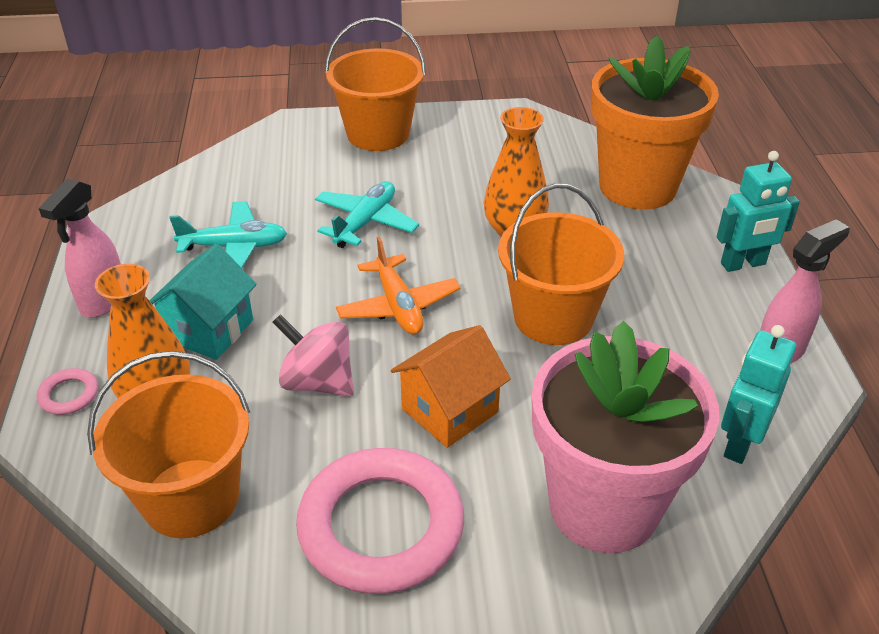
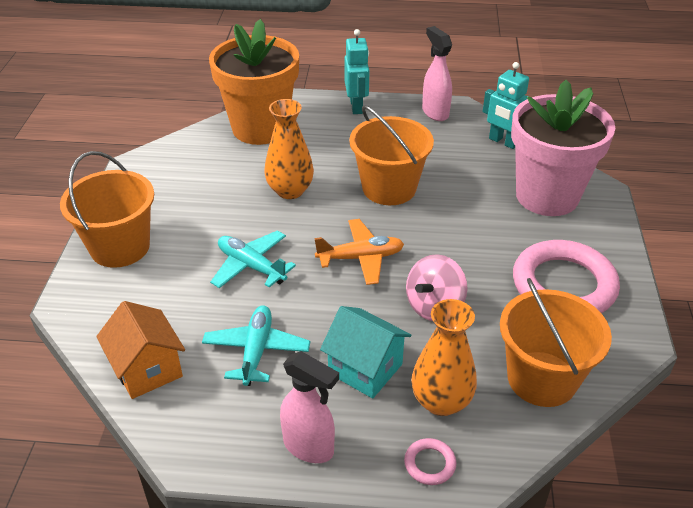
camera: 80 degrees left, 0 degrees up
(449, 410) = (469, 245): orange house -> orange house (147, 369)

